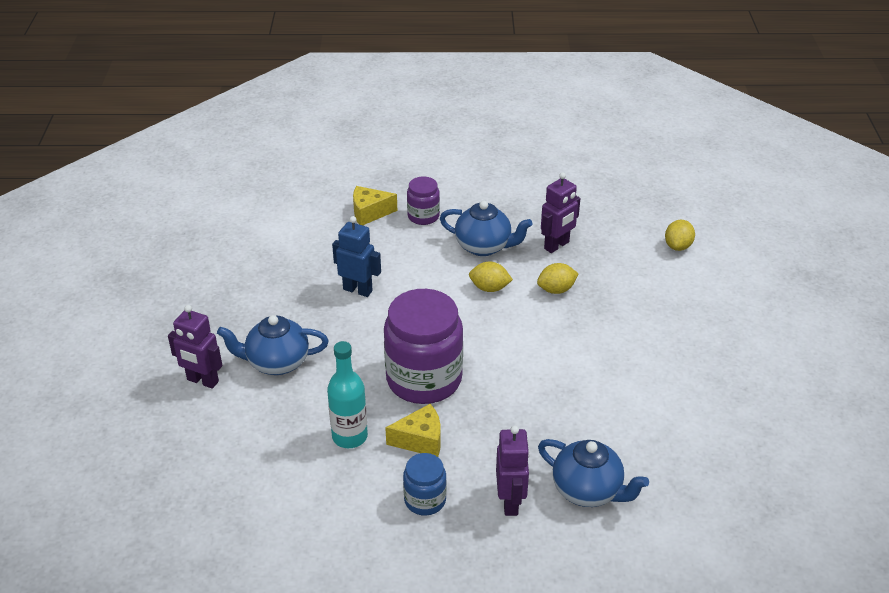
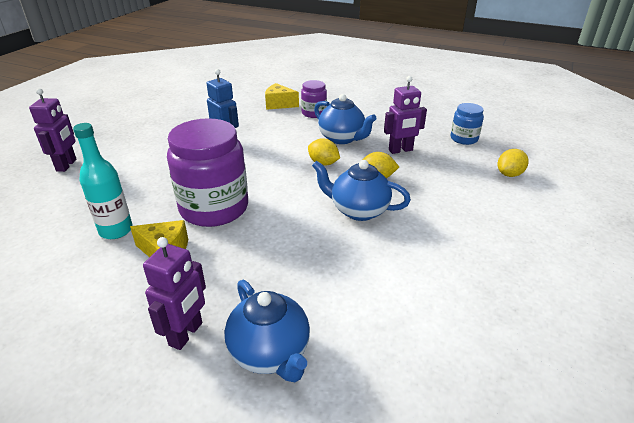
camera: 25 degrees right, 5 degrees down
(202, 381) = (67, 165): purple robot -> purple robot turned 135 degrees counterclockwise
(277, 362) = (125, 168): blue teapot -> blue teapot (358, 210)
(425, 500) = (116, 302): blue jar -> blue jar (464, 139)

